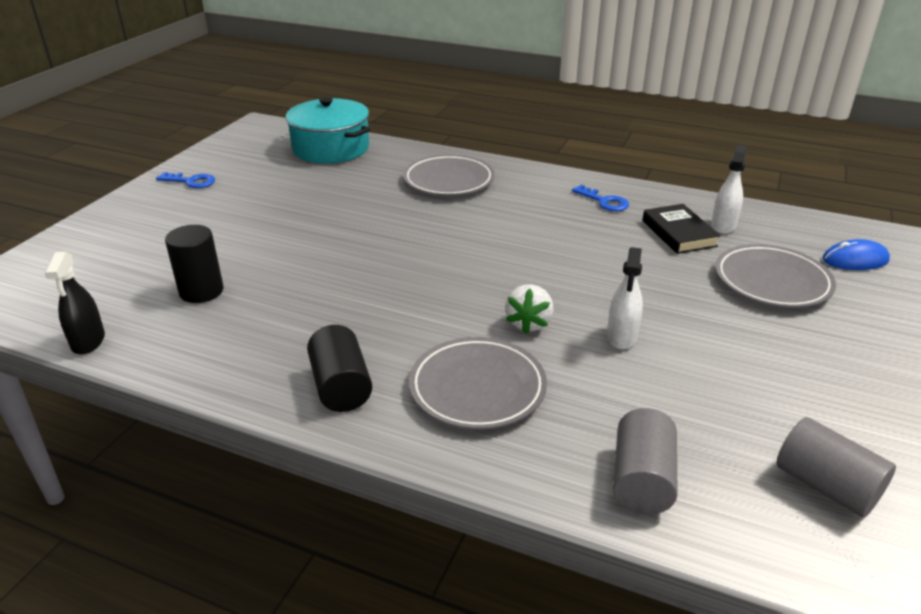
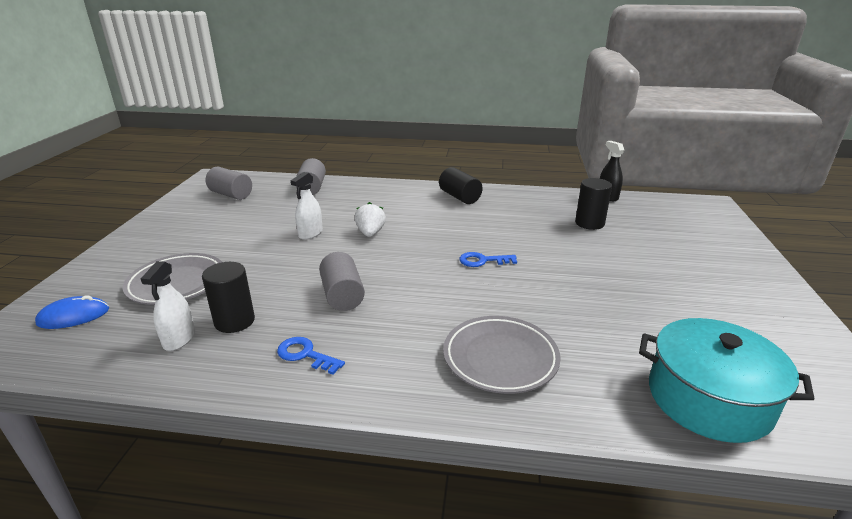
camera: 165 degrees right, 5 degrees down
(191, 181) = (765, 308): blue key -> blue key (482, 261)
(477, 388) = (391, 204): grey plate -> none
(572, 242) = (342, 295): none -> grey cylinder
(621, 337) = (310, 233): white spray bottle -> white spray bottle turned 150 degrees counterclockwise
(678, 233) = (234, 321): black book -> black cylinder

